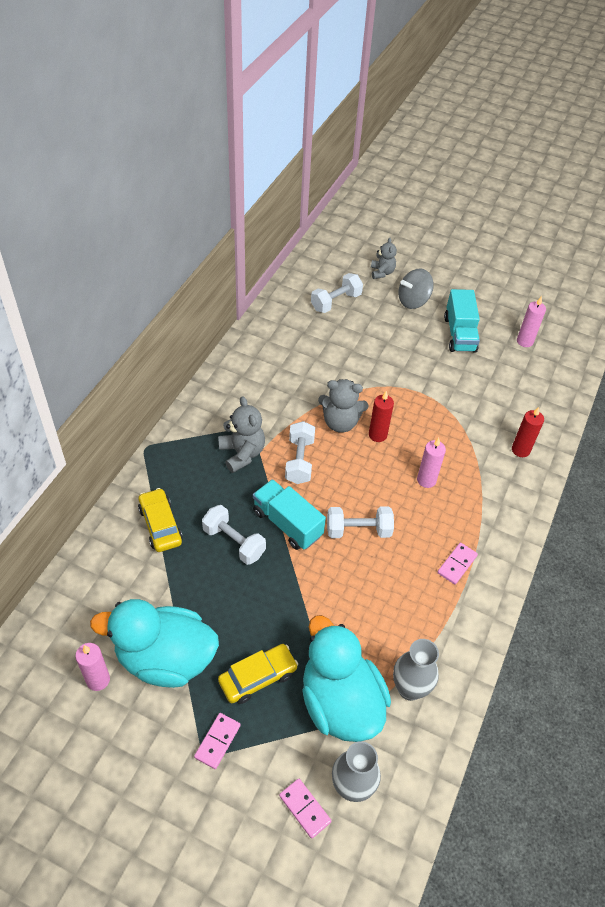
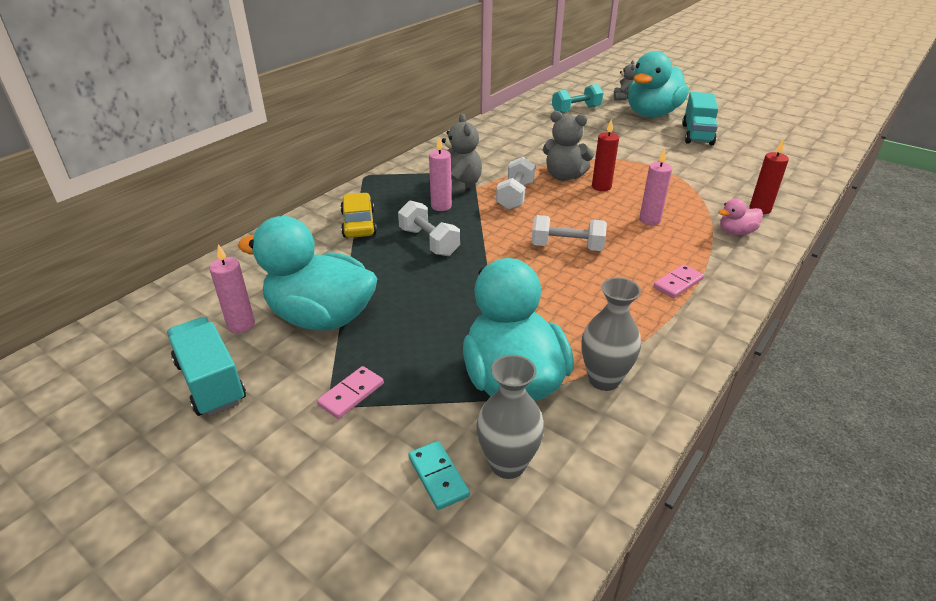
camera: 15 degrees right, 15 degrees down
(258, 677) = (419, 345): yellow car -> none
(287, 523) = (490, 235): turquoise truck -> turquoise truck (211, 382)
(305, 808) = (438, 476): pink domino -> turquoise domino
(336, 302) = (576, 110): white dumbbell -> turquoise dumbbell
(413, 301) = (652, 114): grey spinning top -> turquoise duck
(501, 487) = (736, 232): none -> pink duck
(524, 341) = (766, 143): pink candle -> pink candle (441, 206)

